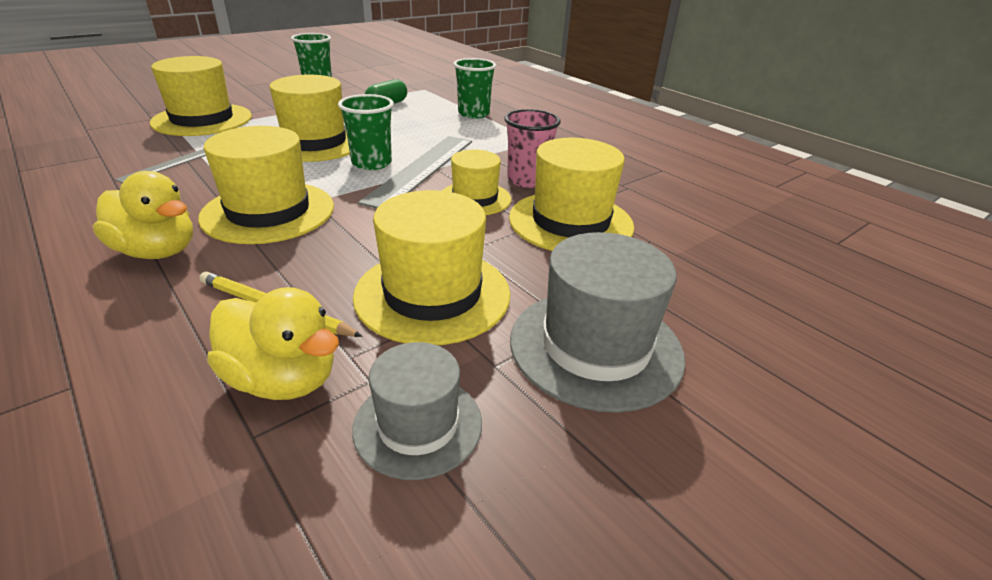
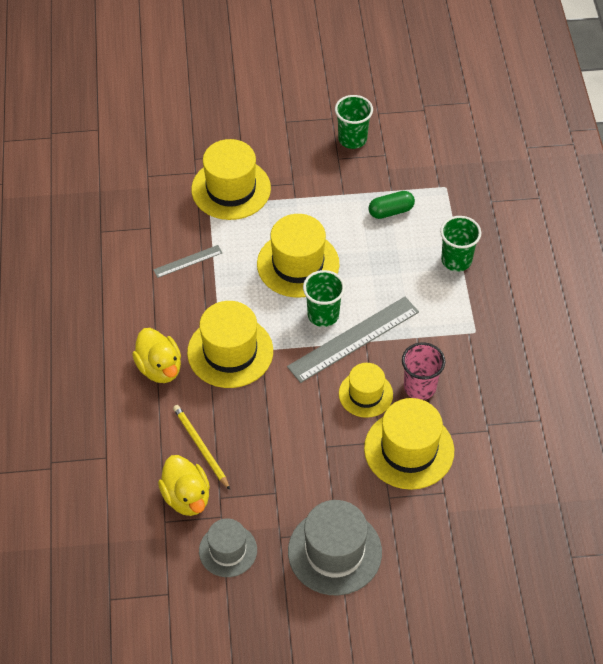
camera: 35 degrees right, 20 degrees up
(432, 294) = (281, 475): yellow hat -> none

